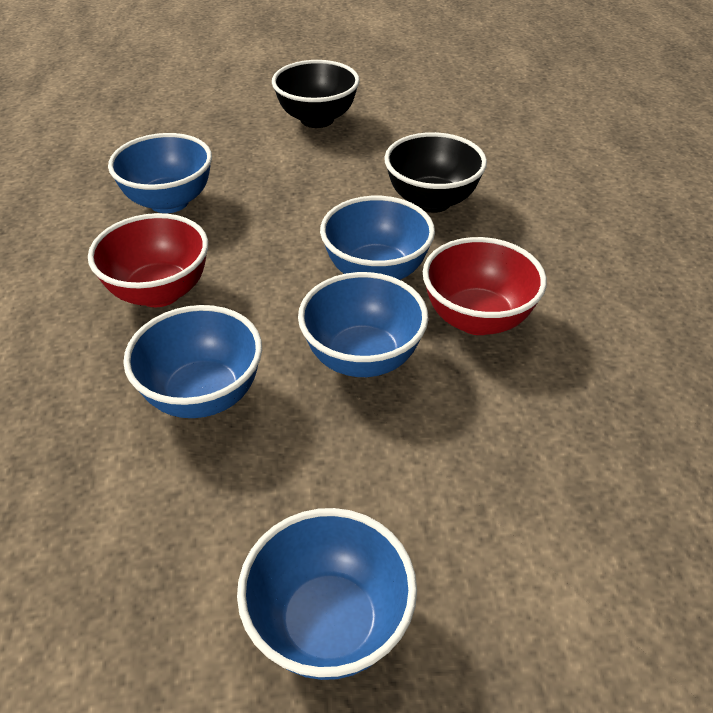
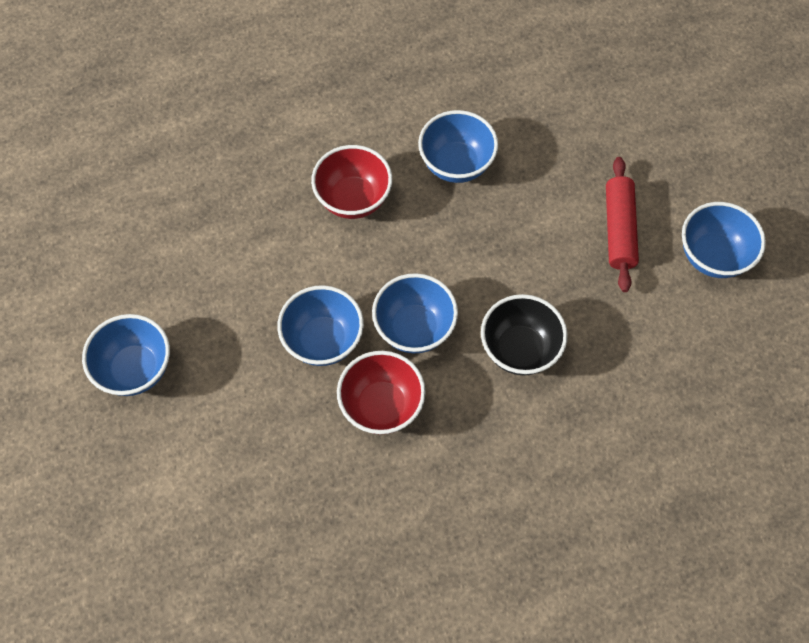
camera: 75 degrees right, 20 degrees up
(203, 395) = (268, 259): blue bowl -> blue bowl (713, 256)
(317, 119) = (619, 229): black bowl -> red rolling pin

